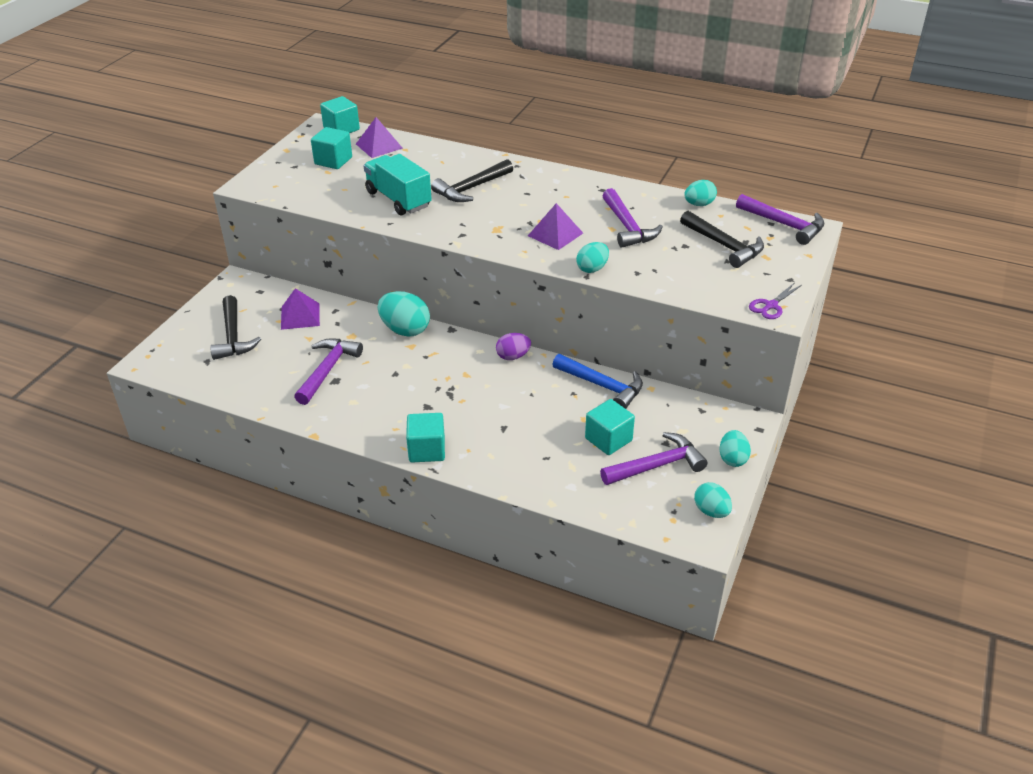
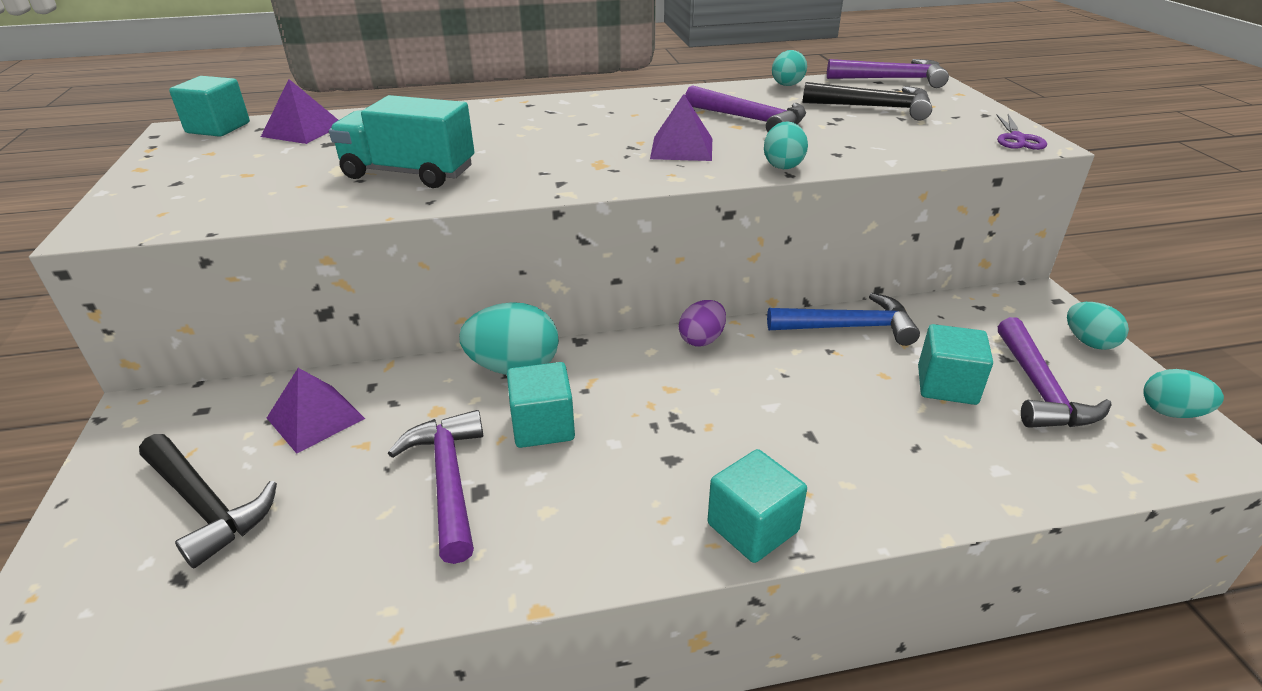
camera: 35 degrees left, 5 degrees down
(333, 161) = (243, 161): turquoise cube -> turquoise cube (543, 426)
(471, 188) = (502, 137): black hammer -> none
(657, 465) = (1039, 389): purple hammer -> purple hammer turned 150 degrees clockwise

